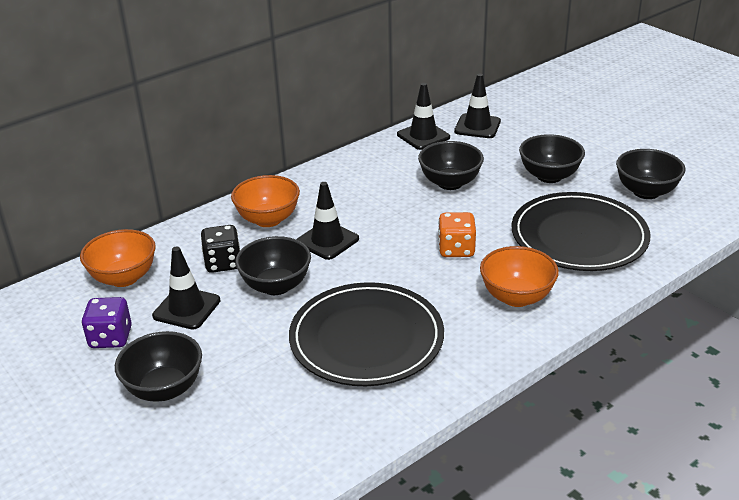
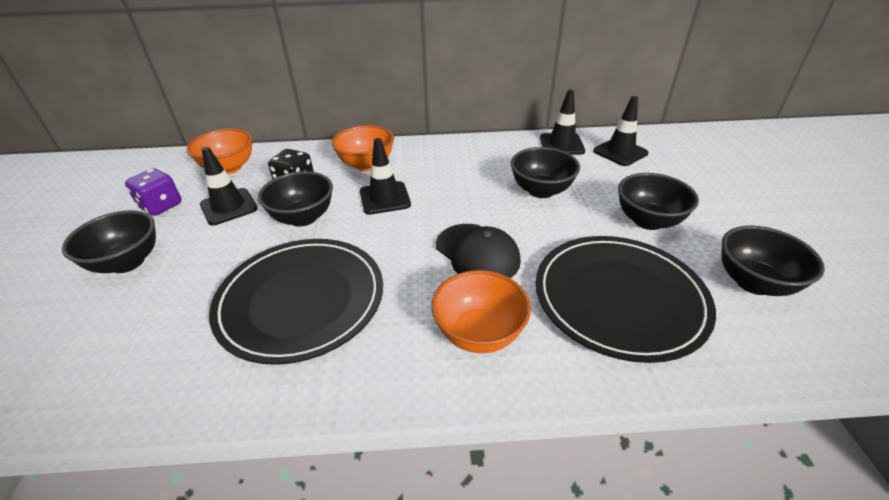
camera: 35 degrees right, 5 degrees up
(456, 249) = (477, 253): orange dice -> black cap

